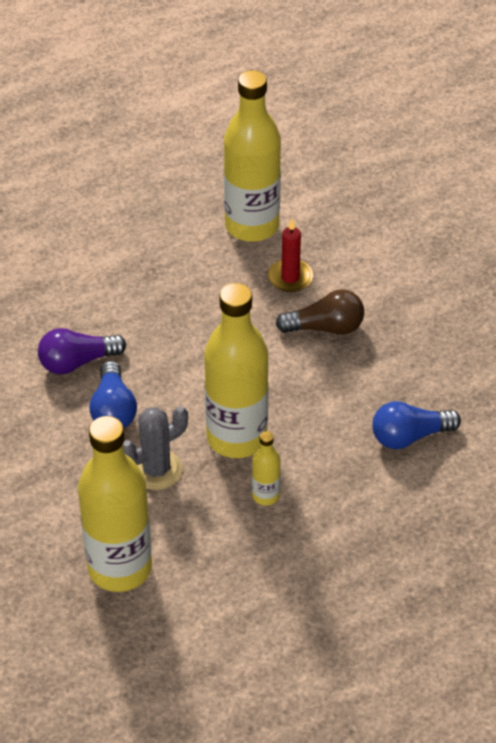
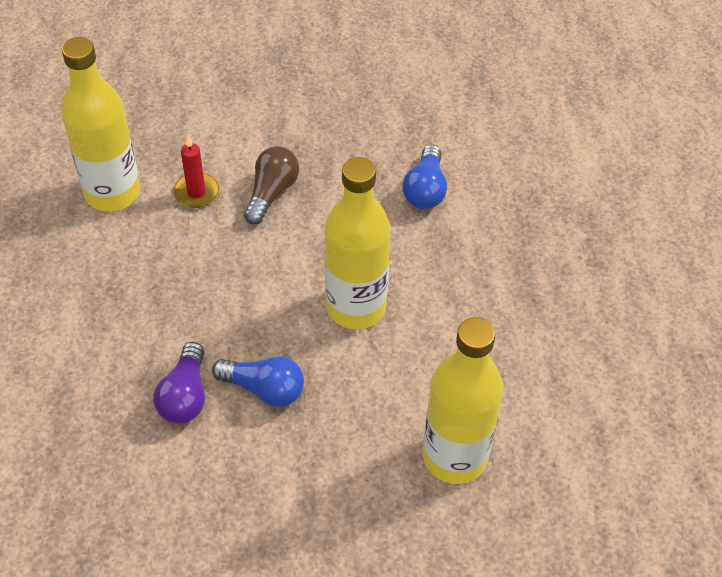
camera: 65 degrees left, 5 degrees up
(156, 470) = (357, 383): grey cactus -> none
(265, 495) = (432, 313): yellow bottle -> none

